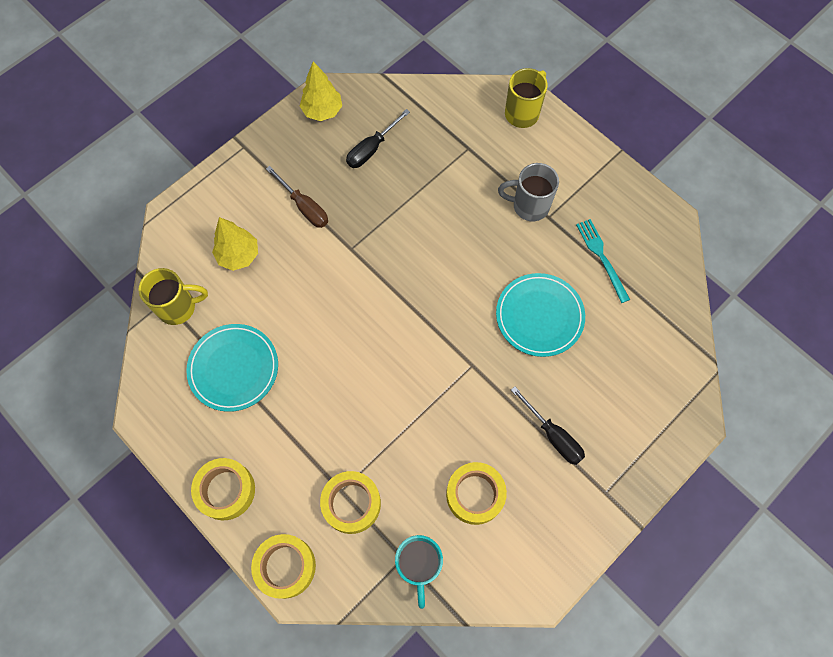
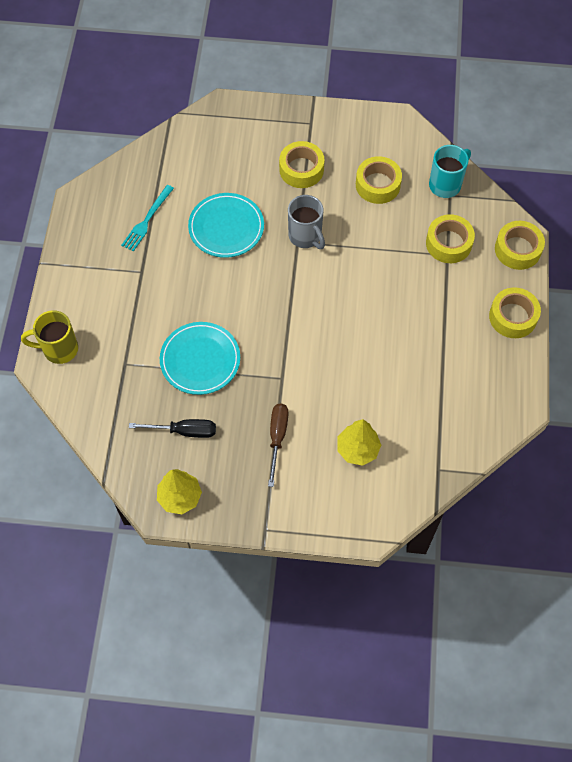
camera: 130 degrees left, 5 degrees down
(178, 307) = (433, 455): yellow mug -> none
(234, 368) = (438, 379): turquoise plate -> turquoise plate (200, 360)
(529, 206) = (143, 289): grey mug -> grey mug (305, 236)
(553, 435) = (301, 169): black screwdriver -> yellow tape

